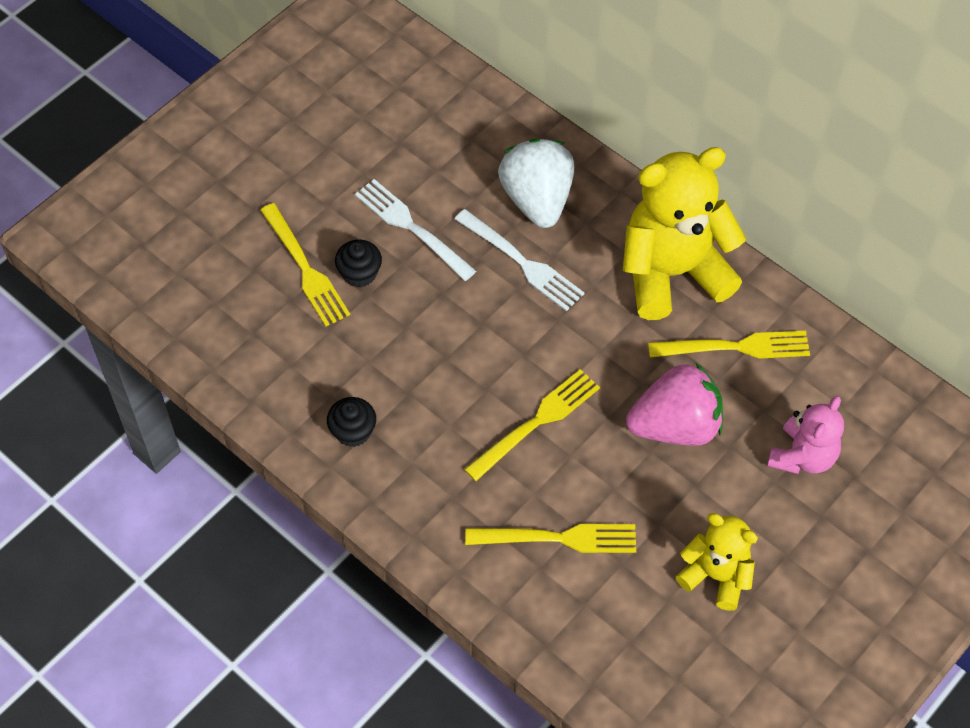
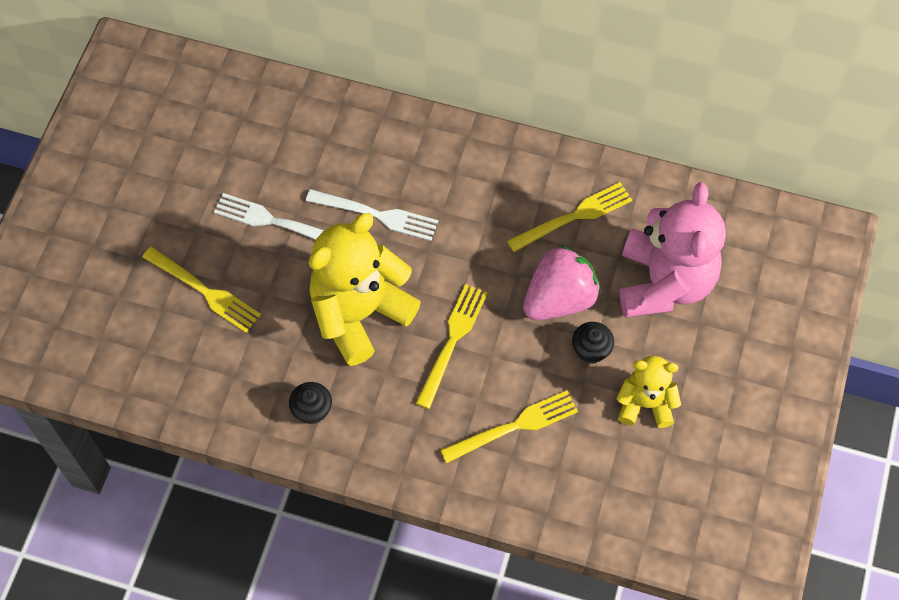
camera: 25 degrees left, 5 degrees up
(359, 273) = (251, 277): black cupcake -> black cupcake (591, 350)
(537, 200) = (363, 158): white strawberry -> none
(672, 273) = (498, 176): yellow teddy bear -> yellow teddy bear (359, 314)
(802, 456) = (664, 283): pink teddy bear -> pink teddy bear, size x1.81

